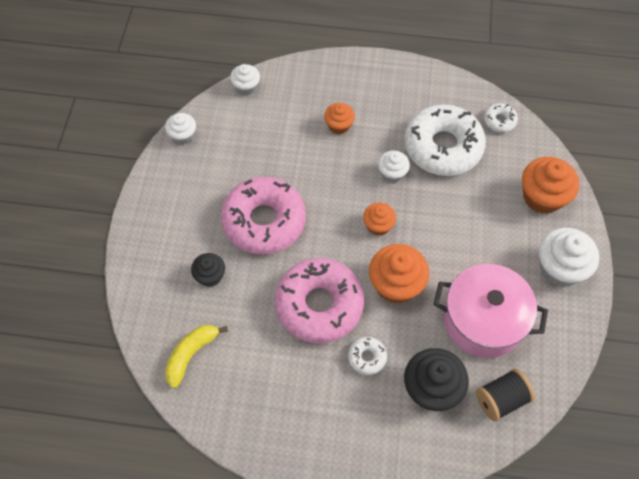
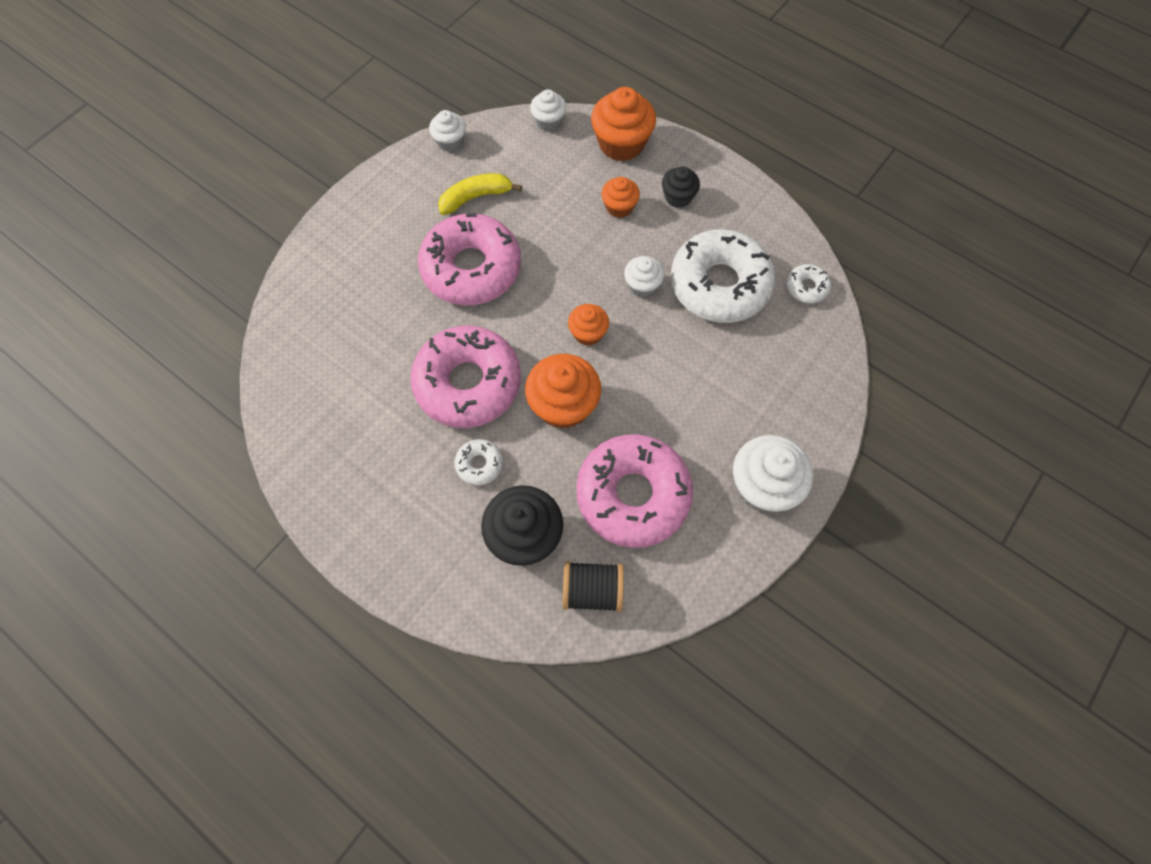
camera: 30 degrees right, 5 degrees up
(191, 354) = (308, 364): yellow banana -> yellow banana (476, 197)
(210, 276) = (380, 296): black cupcake -> black cupcake (678, 197)
(483, 320) = (633, 495): pink pot -> pink donut
(542, 196) = (798, 396): orange cupcake -> orange cupcake (621, 144)

